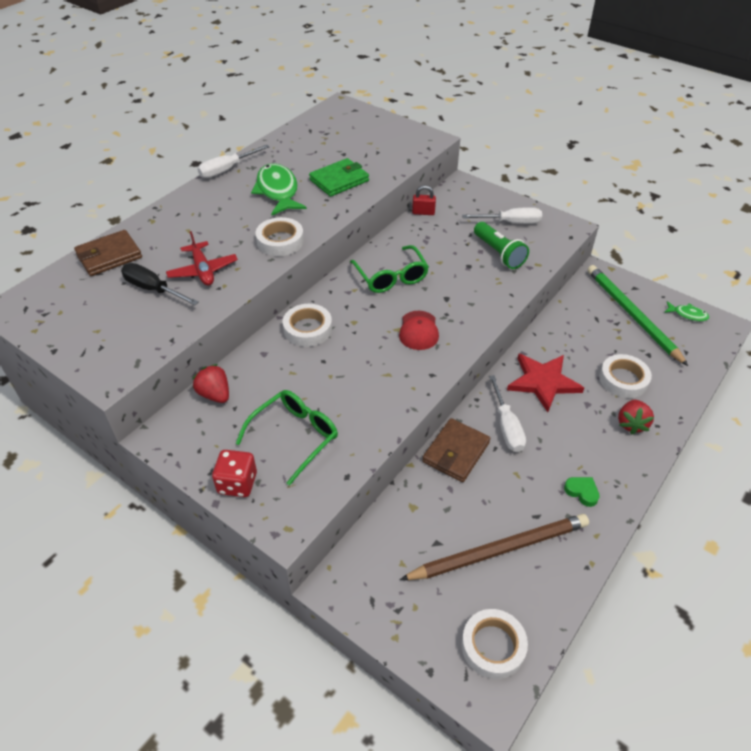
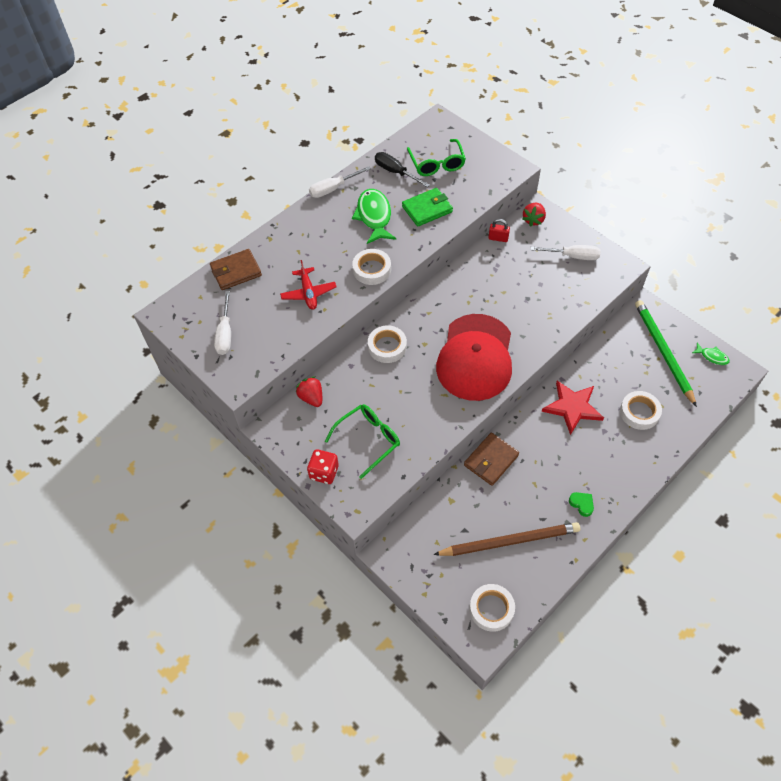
camera: 10 degrees right, 10 degrees up
(153, 289) = (269, 307): black screwdriver -> black screwdriver (395, 172)
(391, 277) = (460, 303): green glasses -> green glasses (437, 164)
(418, 330) = (475, 357): red cap -> red cap, size x2.36
(498, 253) = (555, 288): green flashlight -> none
(506, 426) = (535, 443): white screwdriver -> white screwdriver (225, 334)
(631, 424) = (635, 452): red strawberry -> red strawberry (533, 220)

